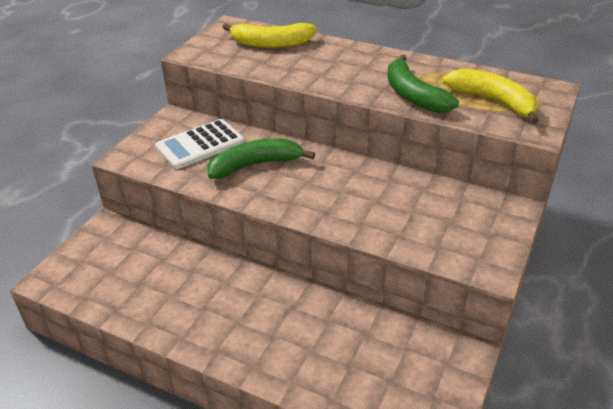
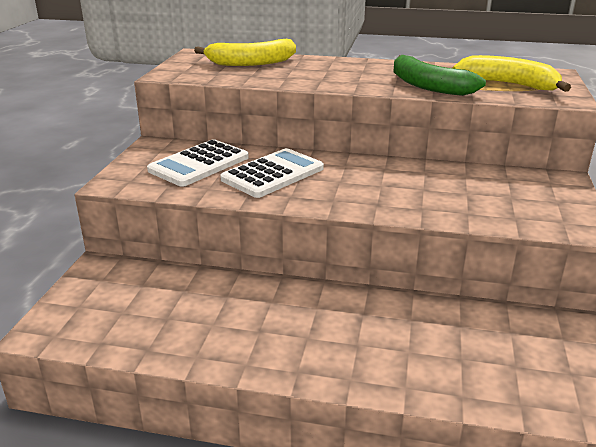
camera: 15 degrees left, 10 degrees down
(255, 165) = (273, 174): green banana -> white calculator

